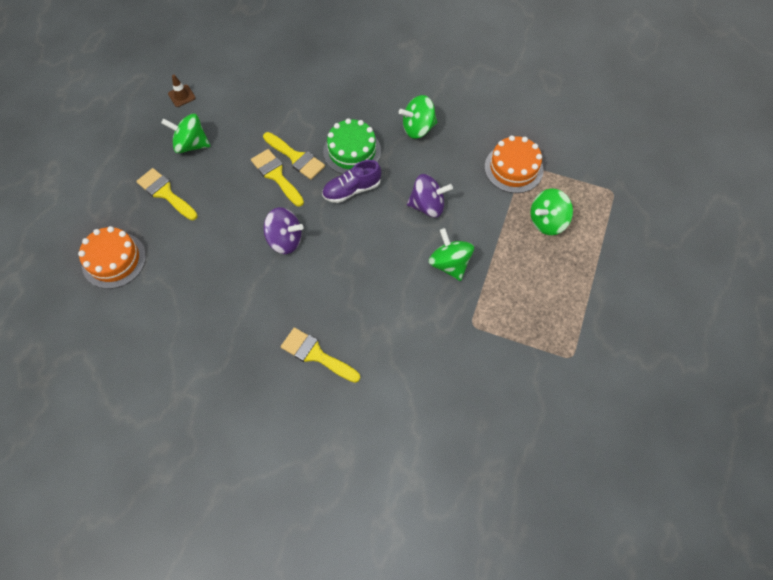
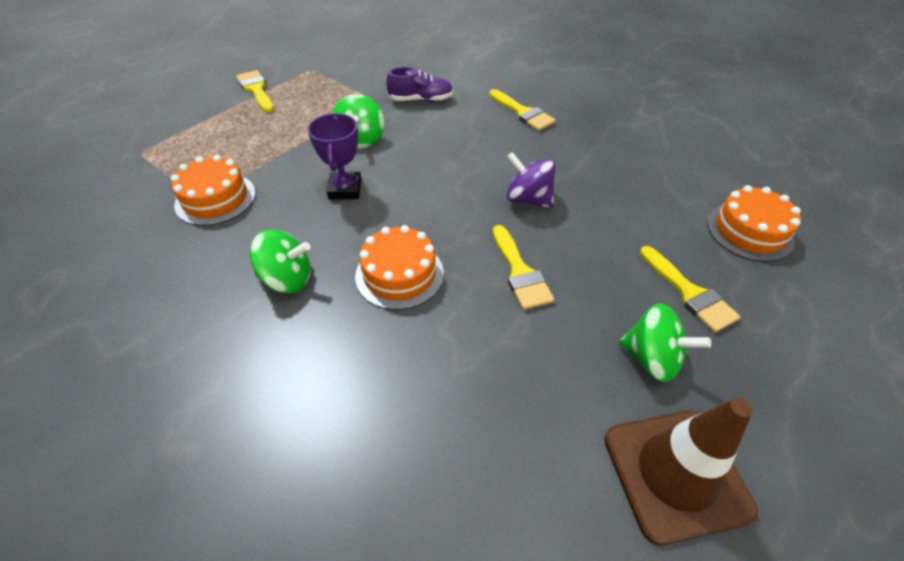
camera: 160 degrees left, 15 degrees down
(181, 96) = (675, 473): brown traffic cone -> brown traffic cone, size x2.47
(296, 157) = (484, 289): yellow brush -> yellow brush (256, 90)
(352, 151) = (399, 274): green cake -> orange cake
(352, 190) = (425, 228): purple shoe -> purple shoe (421, 100)
(427, 206) = (345, 189): purple spinning top -> purple trophy
(547, 221) = (234, 146): green spinning top -> none

